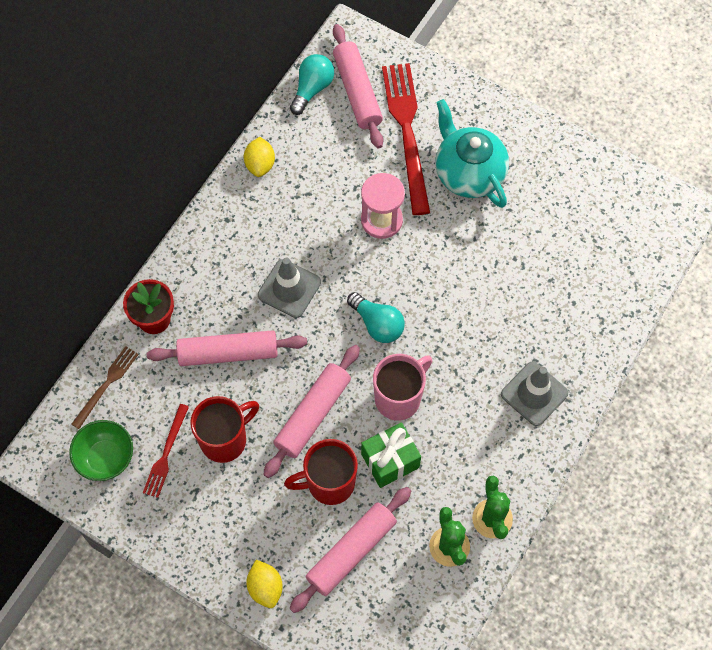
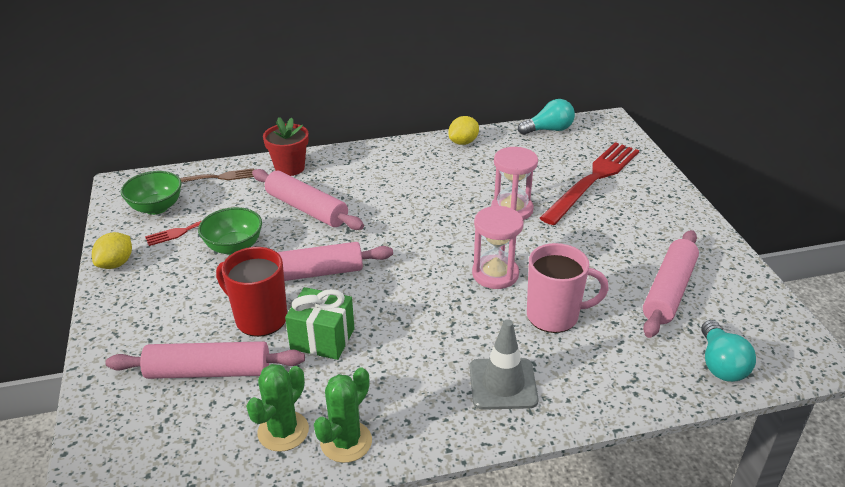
camera: 45 degrees right, 30 degrees down
(225, 440) = (234, 247): red mug -> green bowl
(265, 587) = (122, 343): yellow lemon -> yellow lemon (116, 264)
(289, 288) = (395, 204): grey traffic cone -> none
(357, 92) = (580, 146): pink rolling pin -> pink rolling pin (669, 291)
(377, 324) = (430, 258): turquoise light bulb -> turquoise light bulb (720, 364)
(399, 398) = (384, 308): pink mug -> pink mug (554, 316)
(437, 301) = (495, 274): none -> pink hourglass
(468, 173) = (617, 223): turquoise teapot -> none

